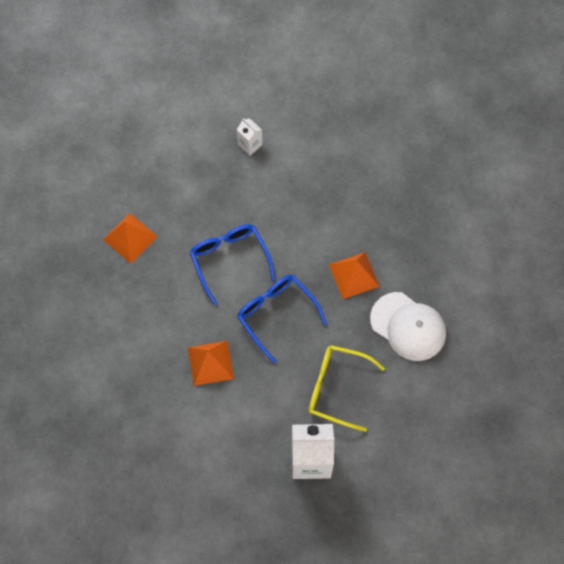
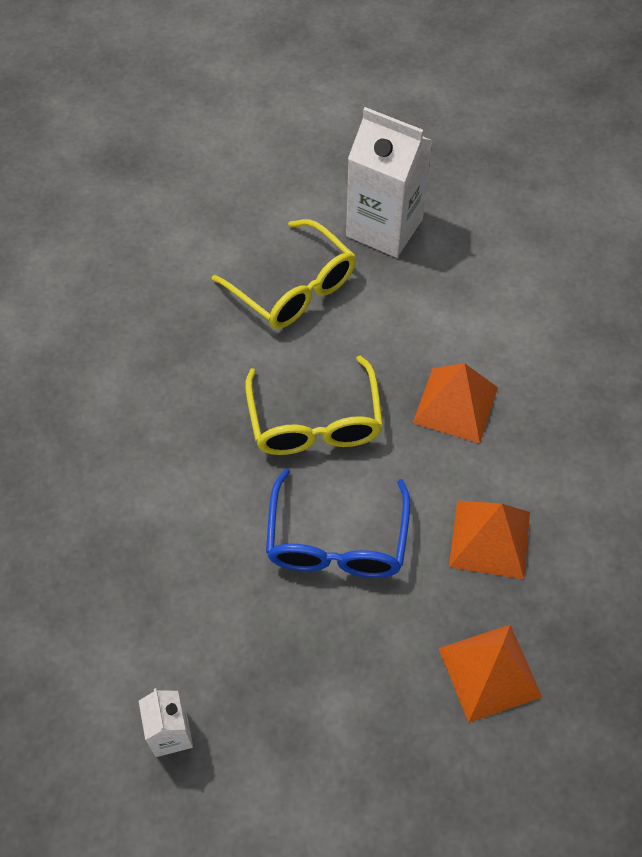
camera: 150 degrees left, 10 degrees down
(276, 314) = (315, 422): blue glasses -> yellow glasses
(353, 275) = (160, 417): orange pyramid -> orange pyramid (490, 539)
(408, 326) = (138, 312): white cap -> none

